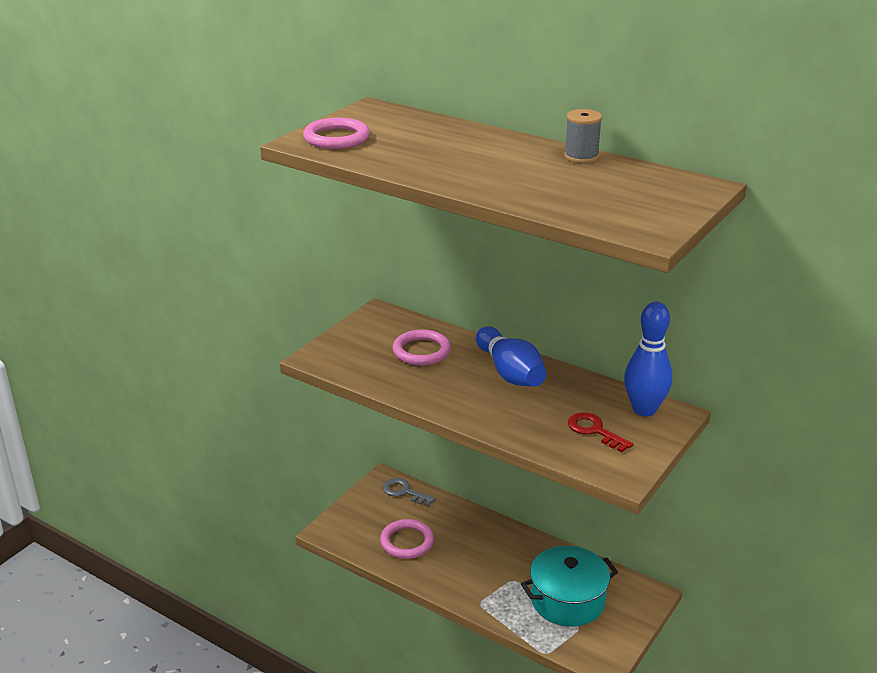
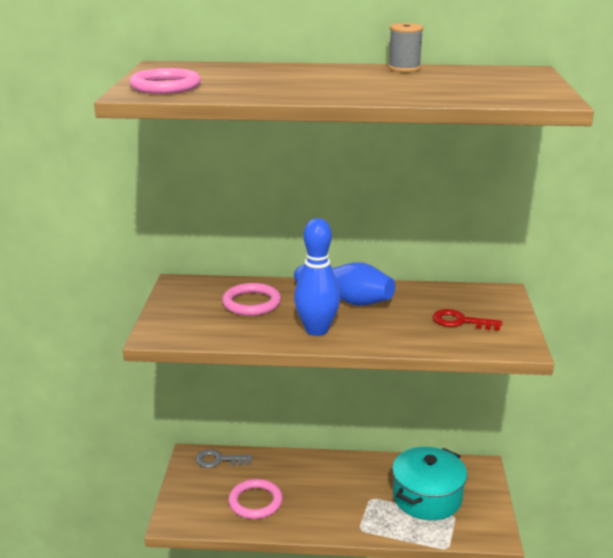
camera: 30 degrees left, 5 degrees down
(644, 409) = (478, 296): blue bowling pin -> blue bowling pin (317, 330)

